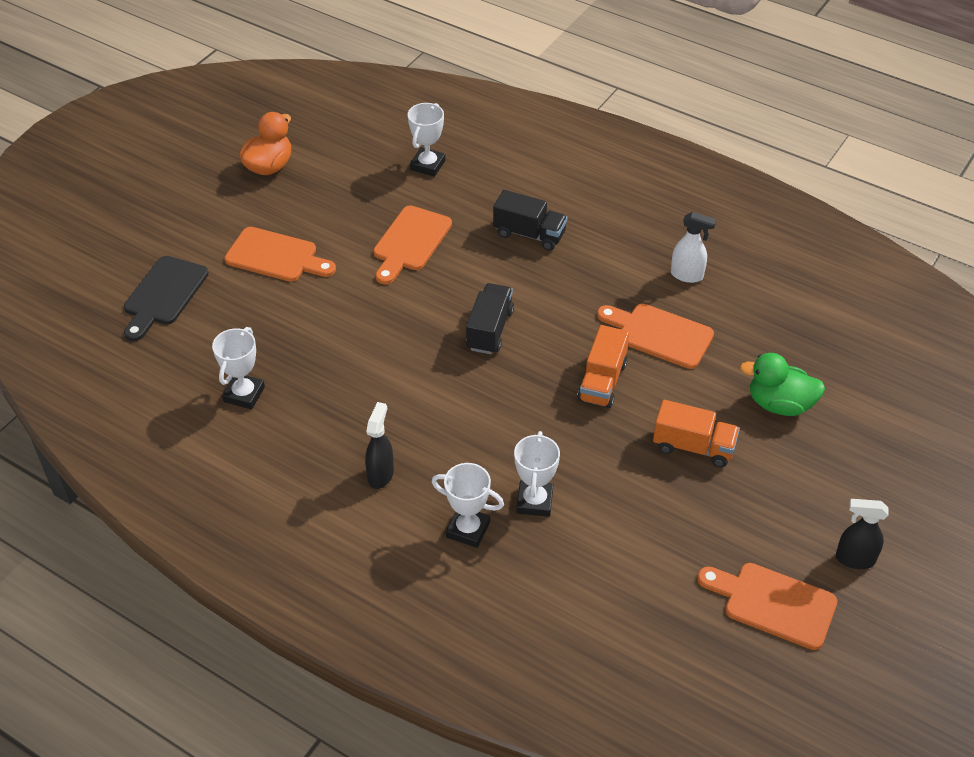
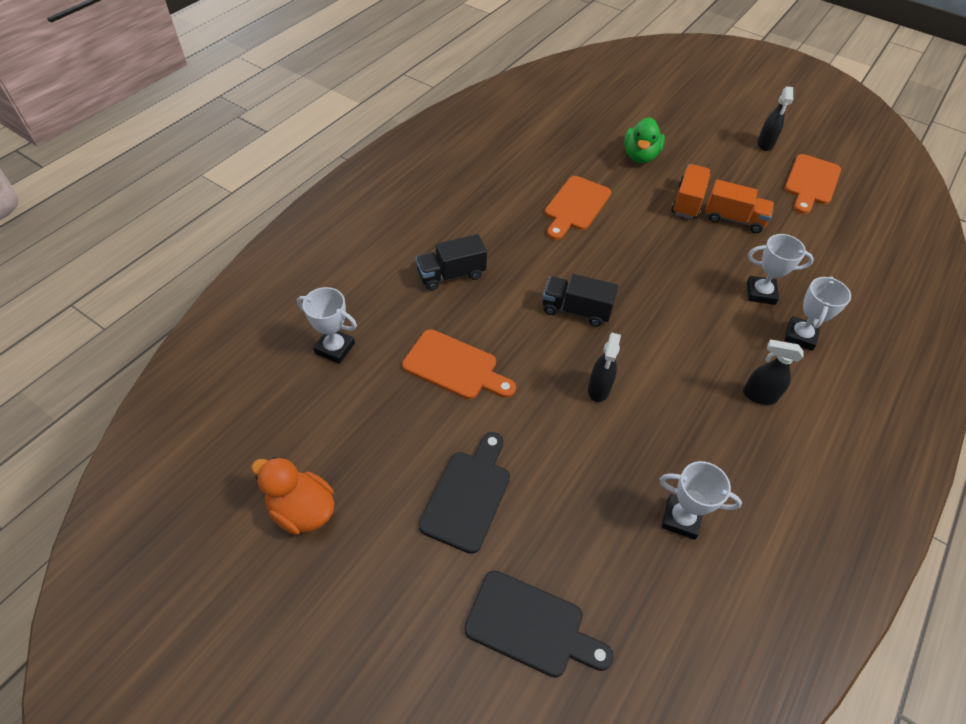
camera: 90 degrees left, 5 degrees up
(276, 256) = (468, 495): orange cutting board -> black cutting board
(386, 344) = (598, 389): none -> black spray bottle
(529, 234) = (451, 275): black truck -> black truck turned 135 degrees counterclockwise
(602, 382) = (629, 243): orange truck -> orange truck (733, 219)
(687, 275) = (509, 184): white spray bottle -> none

